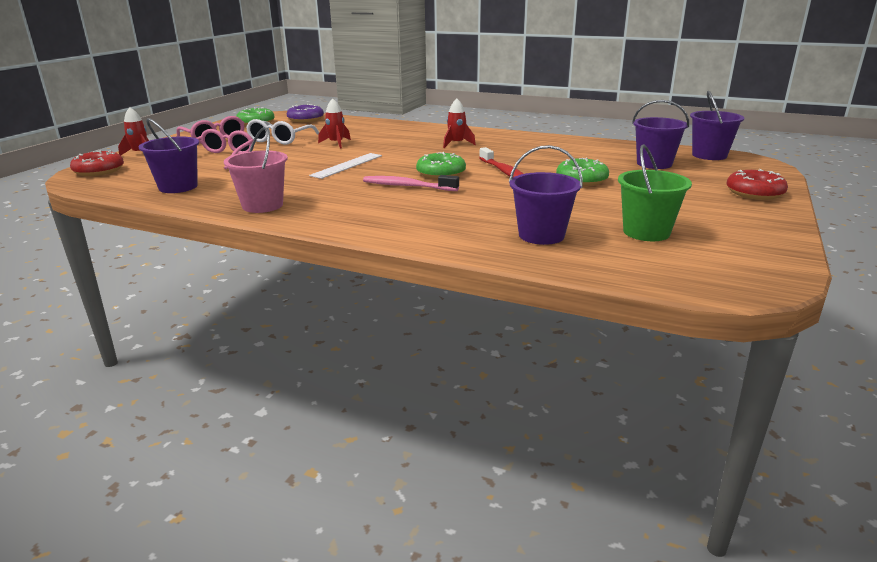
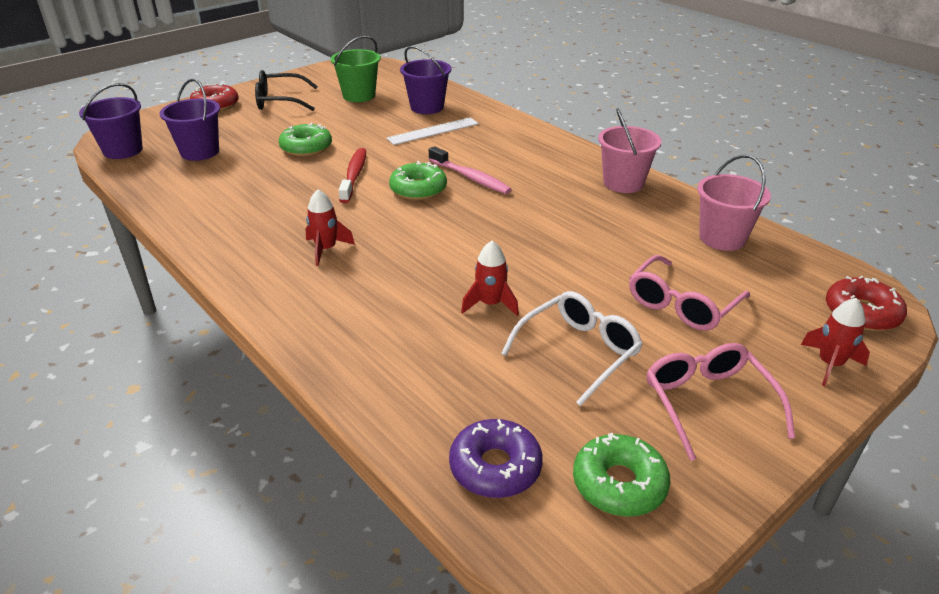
camera: 155 degrees left, 10 degrees up
(178, 187) = (722, 238): purple bucket -> pink bucket
(347, 165) = (508, 233): white ruler -> white ruler (433, 131)
(710, 209) = (280, 101): none -> black glasses

